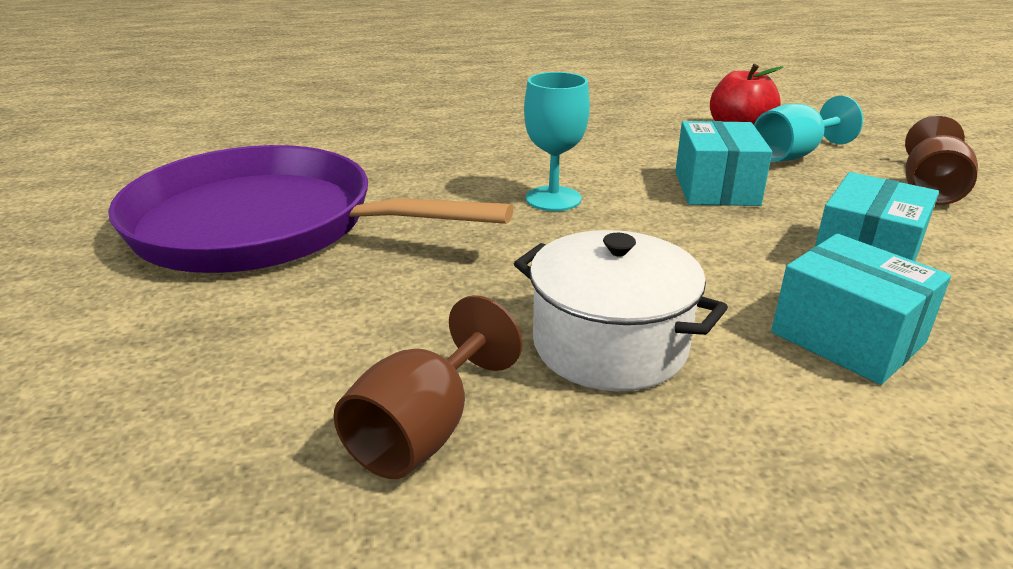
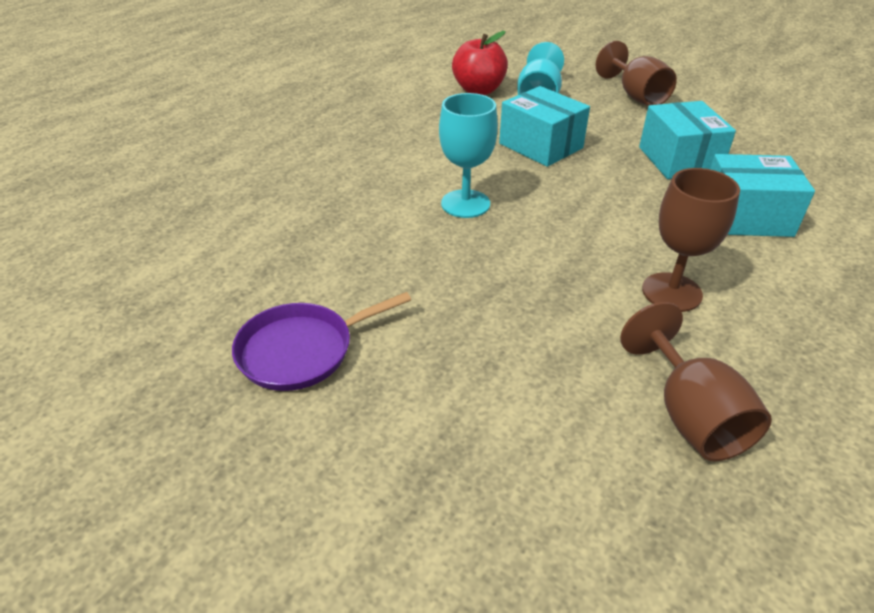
camera: 45 degrees left, 10 degrees up
(266, 226) = (301, 350): purple pan -> purple pan, size x0.44
(609, 345) = (671, 292): white pot -> brown goblet

